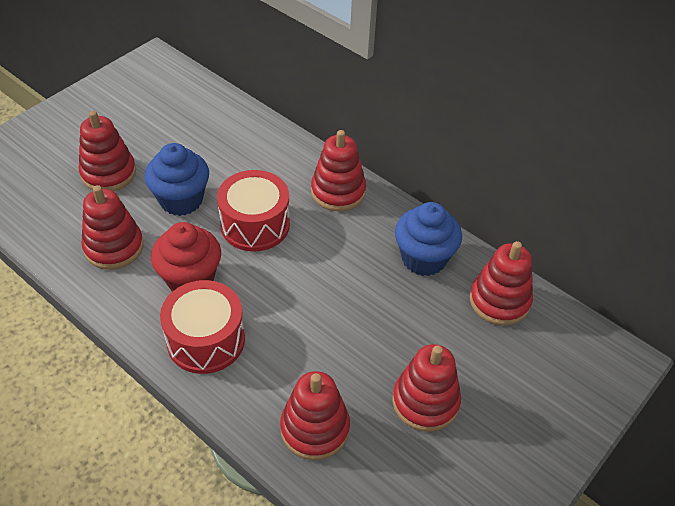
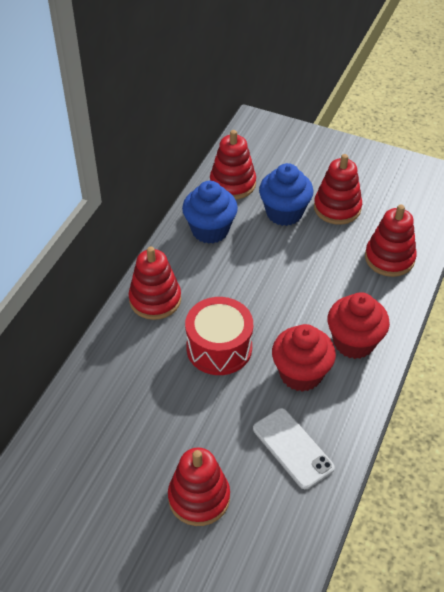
camera: 105 degrees left, 0 degrees up
(114, 247) = (292, 448): red stacking toy -> white phone
(181, 200) = (211, 416): blue cupcake -> blue cupcake (284, 213)
(206, 340) = (354, 342): red drum -> red cupcake

